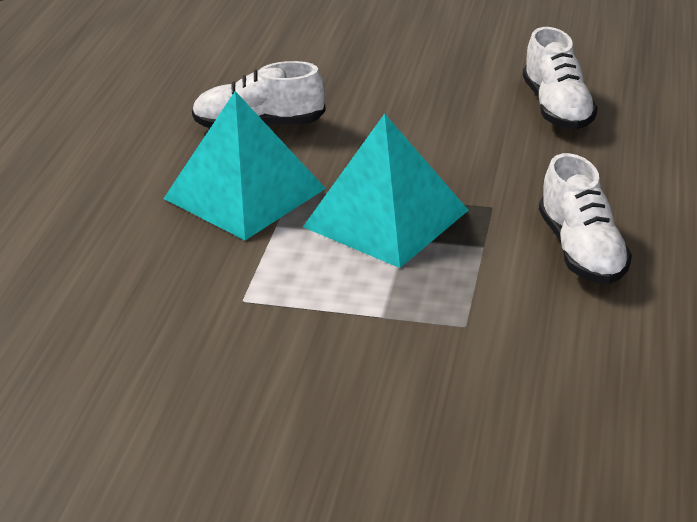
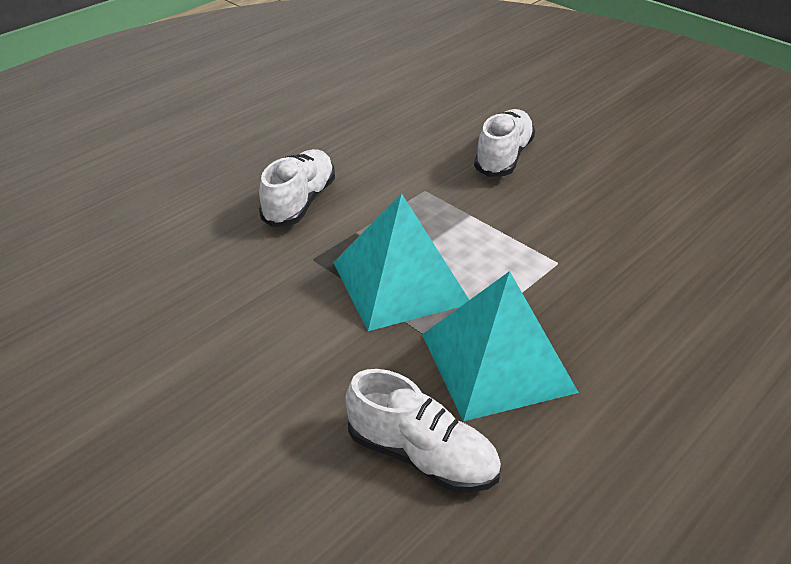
camera: 150 degrees left, 5 degrees up
(557, 108) = (131, 329): white shoe -> white shoe (503, 157)

